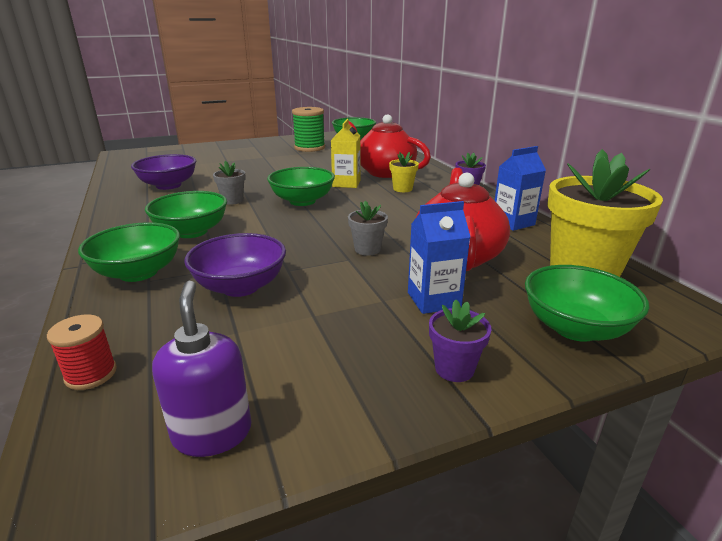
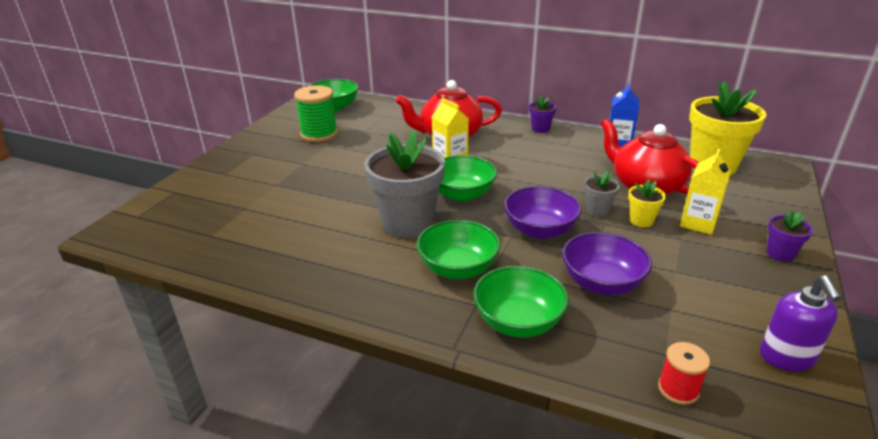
camera: 45 degrees left, 5 degrees up
(168, 185) = (301, 240): purple bowl -> purple bowl (539, 230)
(212, 433) = (786, 358): purple soap dispenser -> purple soap dispenser turned 120 degrees counterclockwise
(232, 200) = (408, 223): grey flower pot -> grey flower pot, size x2.20
(402, 189) = (500, 147): yellow flower pot -> yellow flower pot (641, 220)
(433, 300) = (698, 223): blue carton -> yellow carton
(575, 328) = (768, 201): green bowl -> none

